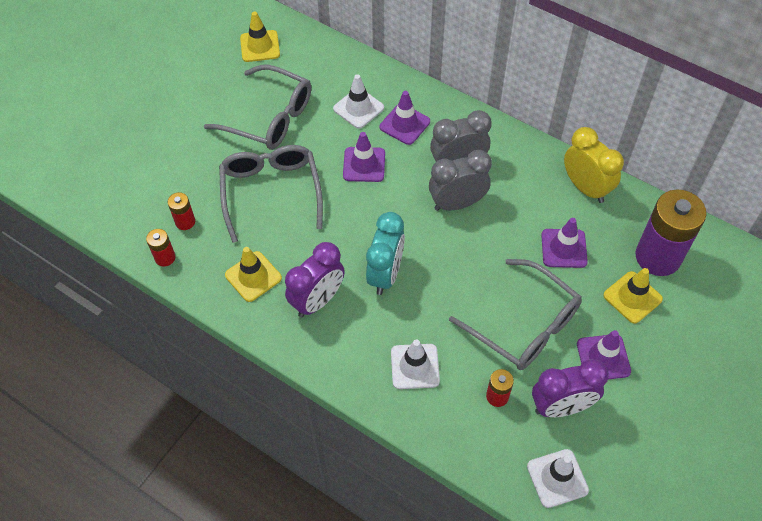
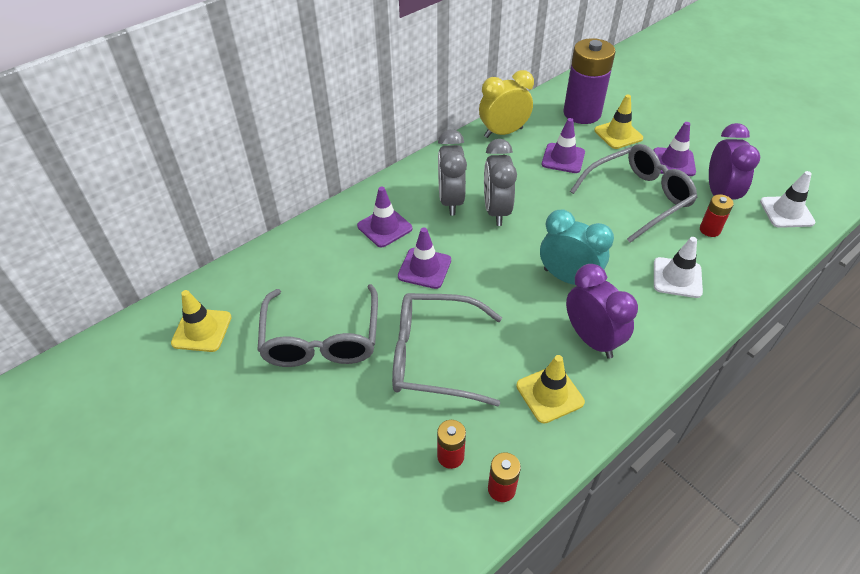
camera: 75 degrees left, 10 degrees down
(270, 118) = (321, 339): grey glasses -> grey glasses turned 135 degrees clockwise
(358, 108) = (346, 258): white traffic cone -> none

